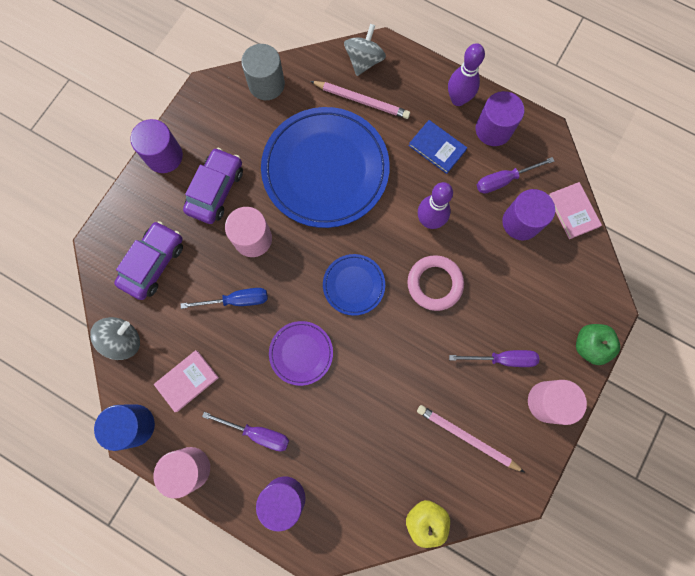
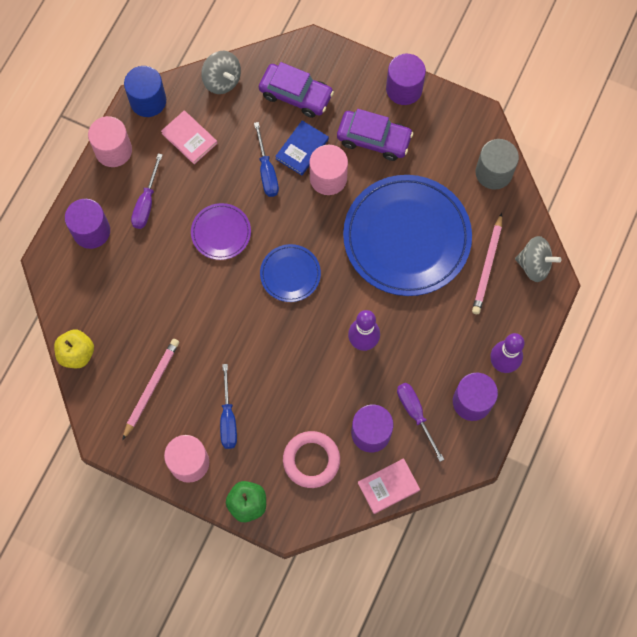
camera: 85 degrees right, 5 degrees down
(434, 284) = (298, 350): pink ring -> pink ring (311, 460)
(437, 148) = (444, 345): blue book -> blue book (302, 149)
(502, 359) = (228, 418): purple screwdriver -> blue screwdriver

